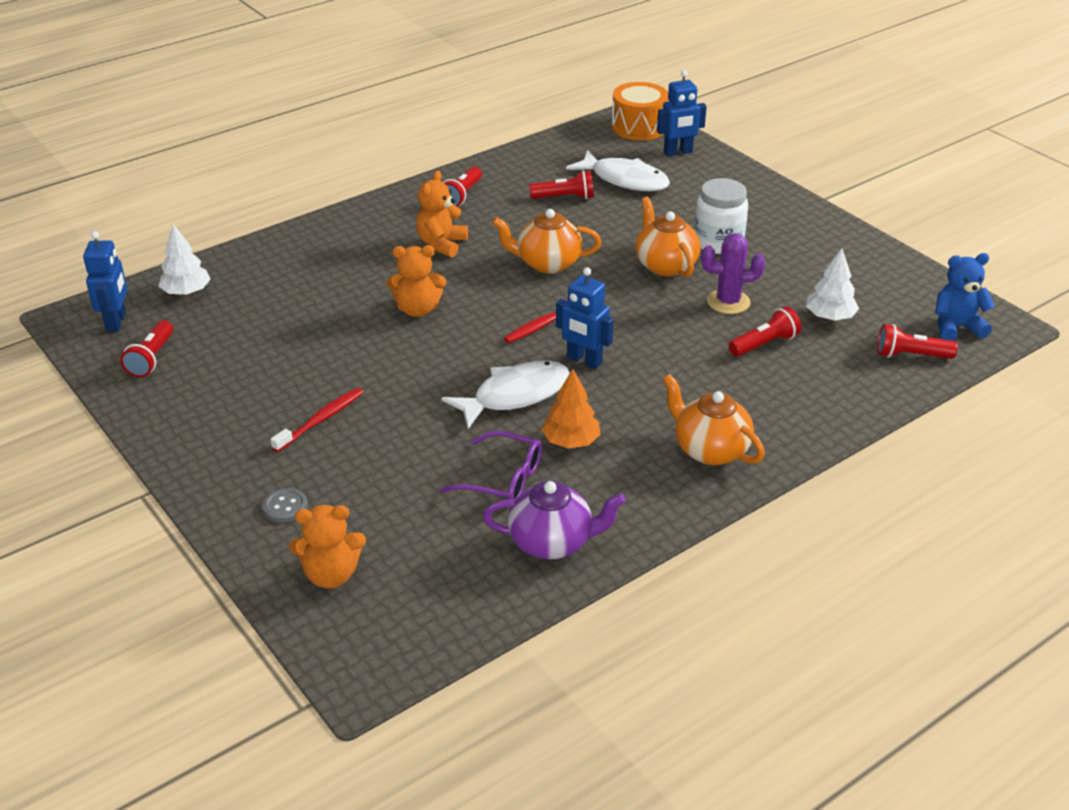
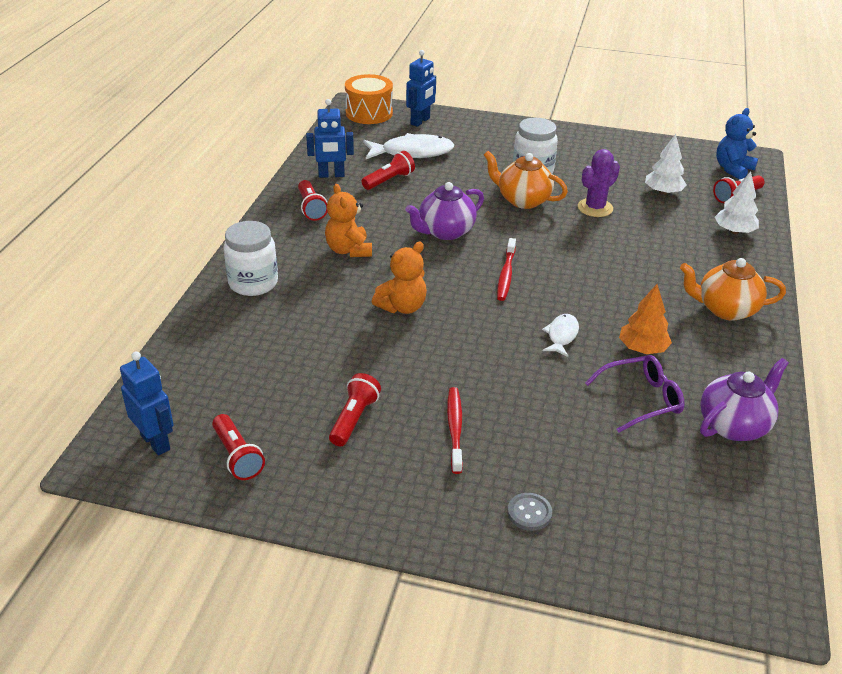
camera: 40 degrees left, 0 degrees up
(186, 292) = (186, 384): white tree -> white tree (734, 231)
(331, 239) = (253, 283): none -> white jar
(331, 575) = (639, 543): orange teddy bear -> none
(515, 395) = (561, 335): white fish -> white fish, size x0.54
(547, 263) = (445, 232): orange teapot -> purple teapot
(584, 360) = (568, 288): blue robot -> blue robot (331, 175)
(764, 344) = (654, 225): red flashlight -> red flashlight (354, 419)

